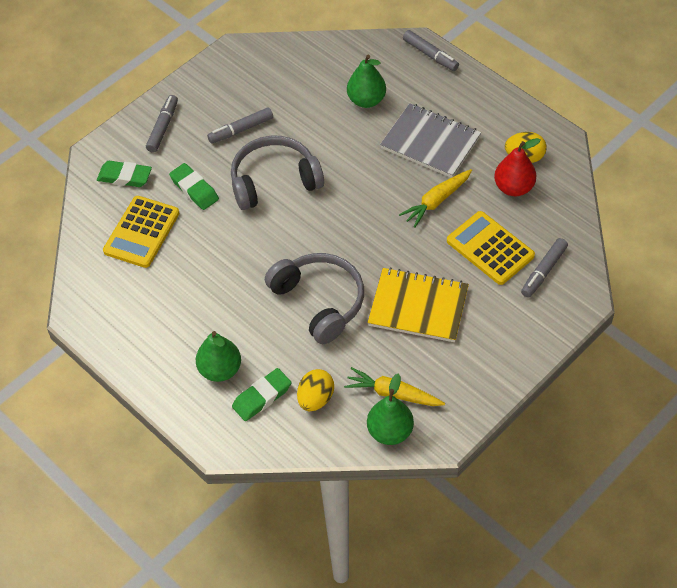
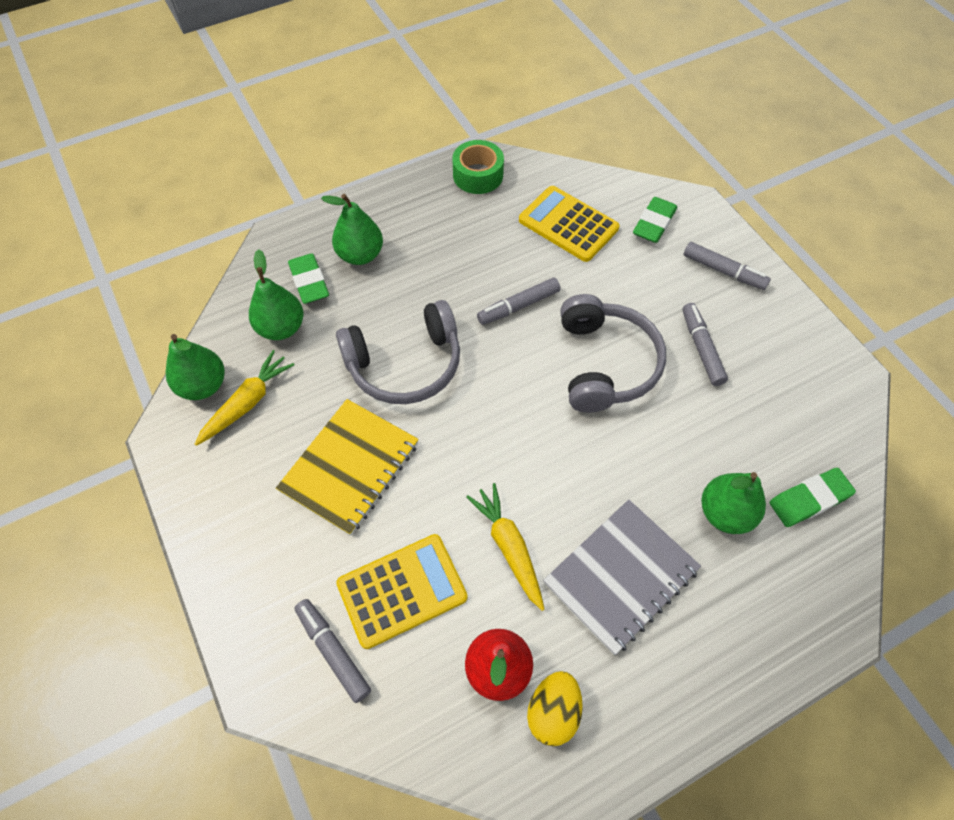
camera: 105 degrees right, 5 degrees up
(99, 311) = (478, 175): none -> green tape
(194, 189) = (616, 282): green eraser -> green eraser (809, 499)
(315, 399) = (281, 328): yellow egg -> green pear
(430, 55) = (809, 640): grey marker -> grey marker (518, 306)

